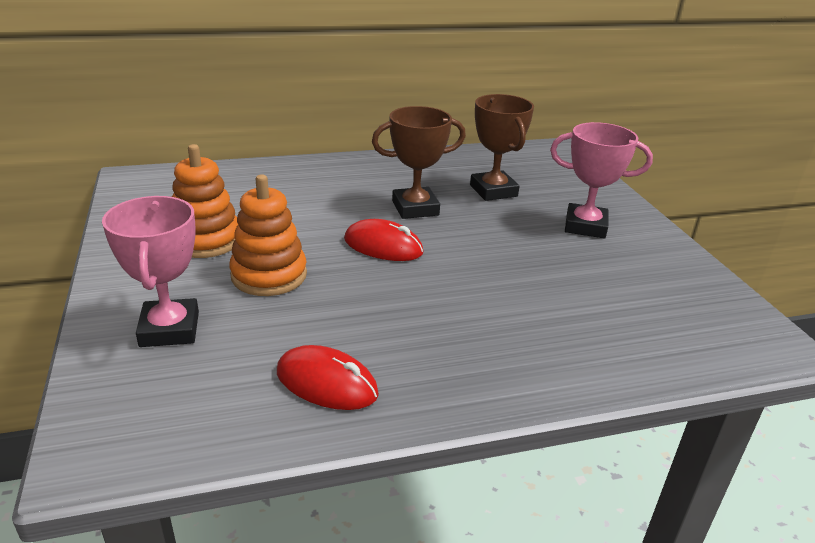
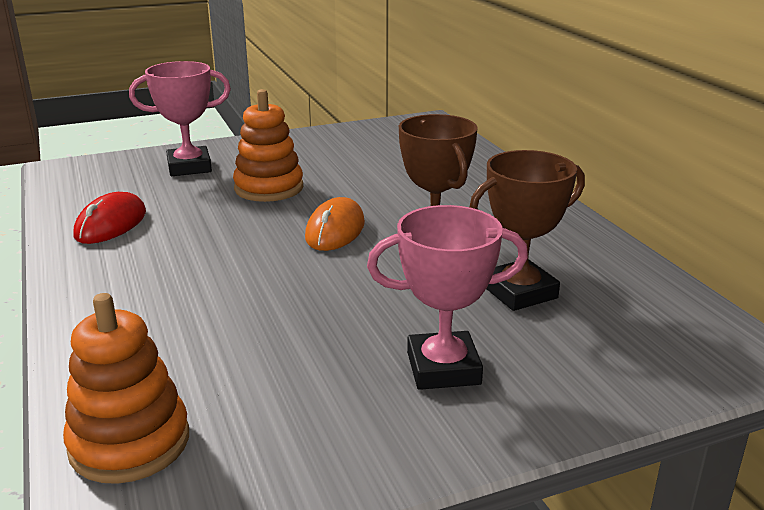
camera: 85 degrees right, 5 degrees down
(206, 240) = (323, 159): orange stacking toy -> orange stacking toy (129, 442)
(383, 246) = (335, 230): red mouse -> orange mouse
(585, 226) = (443, 368): pink trophy -> pink trophy turned 75 degrees clockwise

